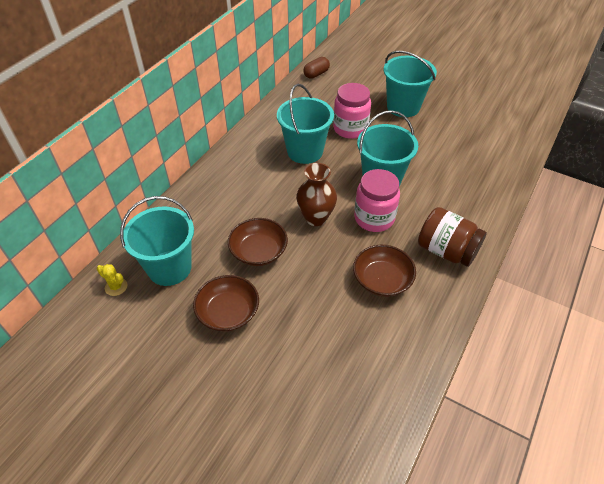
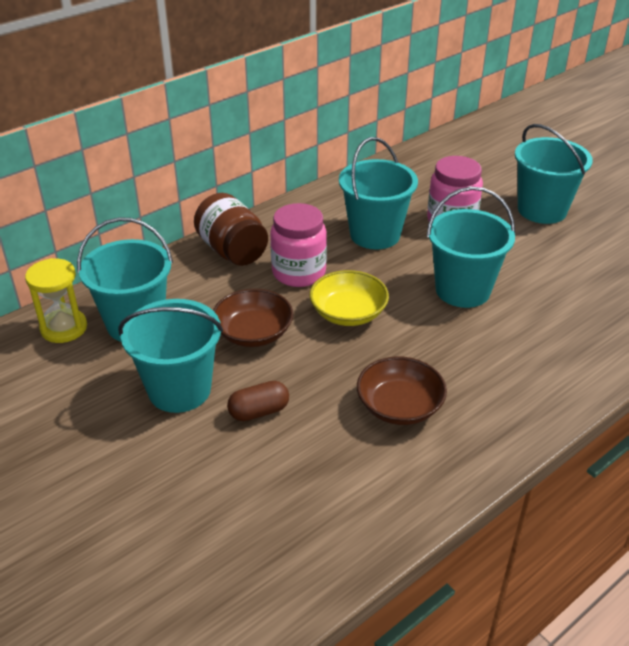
camera: 20 degrees right, 10 degrees down
(116, 287) = (64, 328): yellow cactus -> yellow hourglass
(228, 312) = (179, 390): brown bowl -> turquoise bucket
(316, 74) = (438, 149): brown capsule -> brown capsule (259, 411)
(316, 218) = (348, 313): brown vase -> yellow bowl
(374, 218) = (428, 332): pink jar -> pink jar (299, 272)
(446, 250) = (511, 395): brown jar -> brown jar (232, 251)

